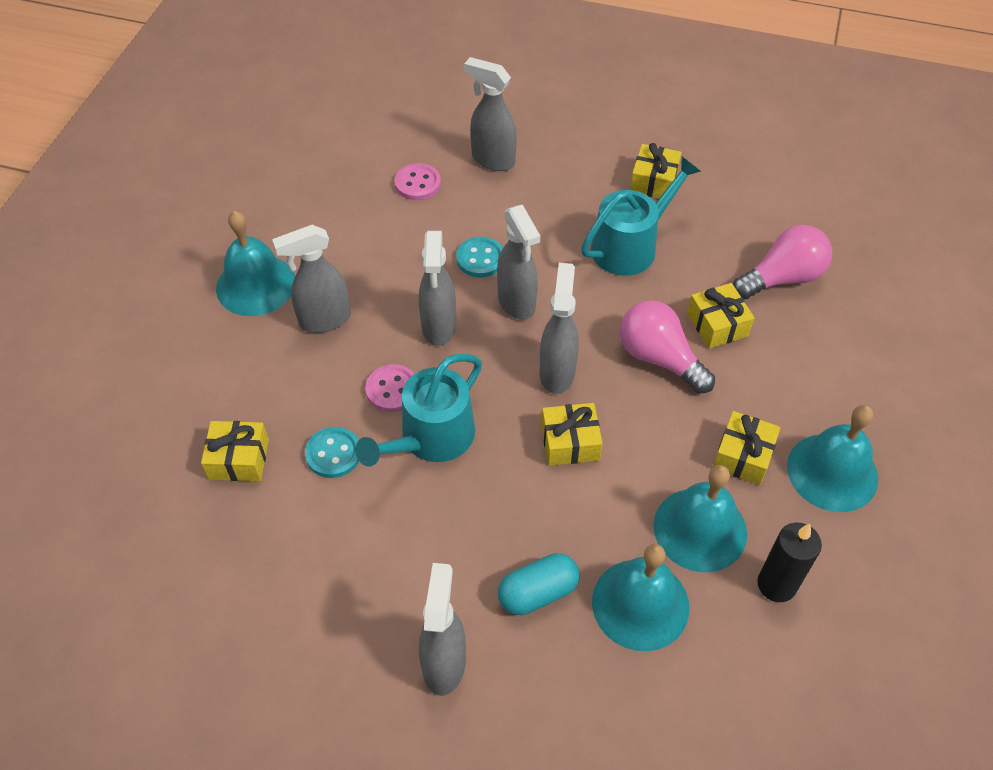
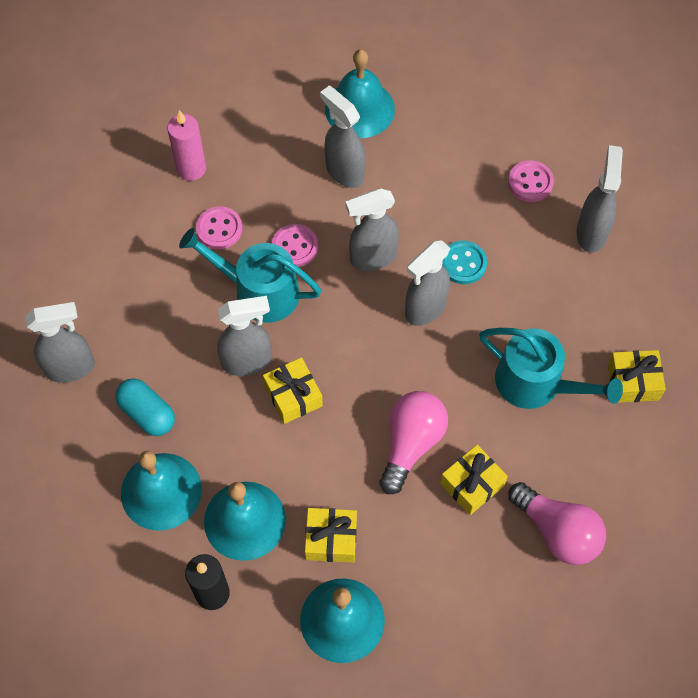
camera: 70 degrees right, 10 degrees up
(239, 459) = (191, 169): yellow gift -> pink candle
(333, 454) = (219, 229): turquoise button -> pink button
(557, 372) = (361, 364): grey spray bottle -> grey spray bottle (247, 361)

